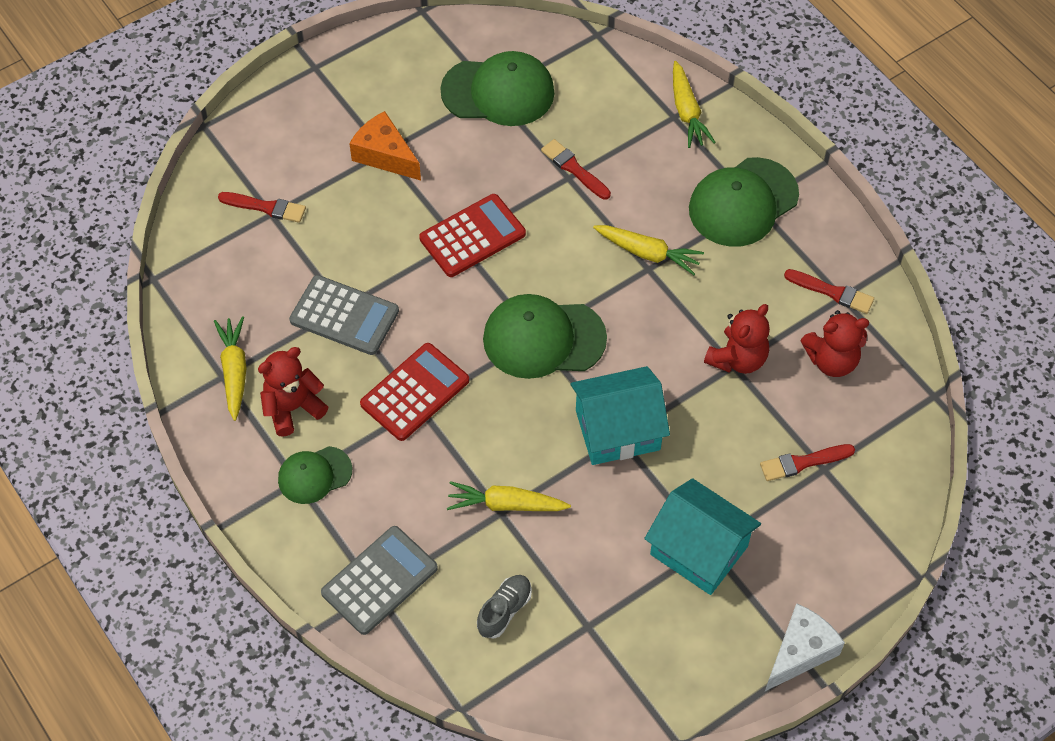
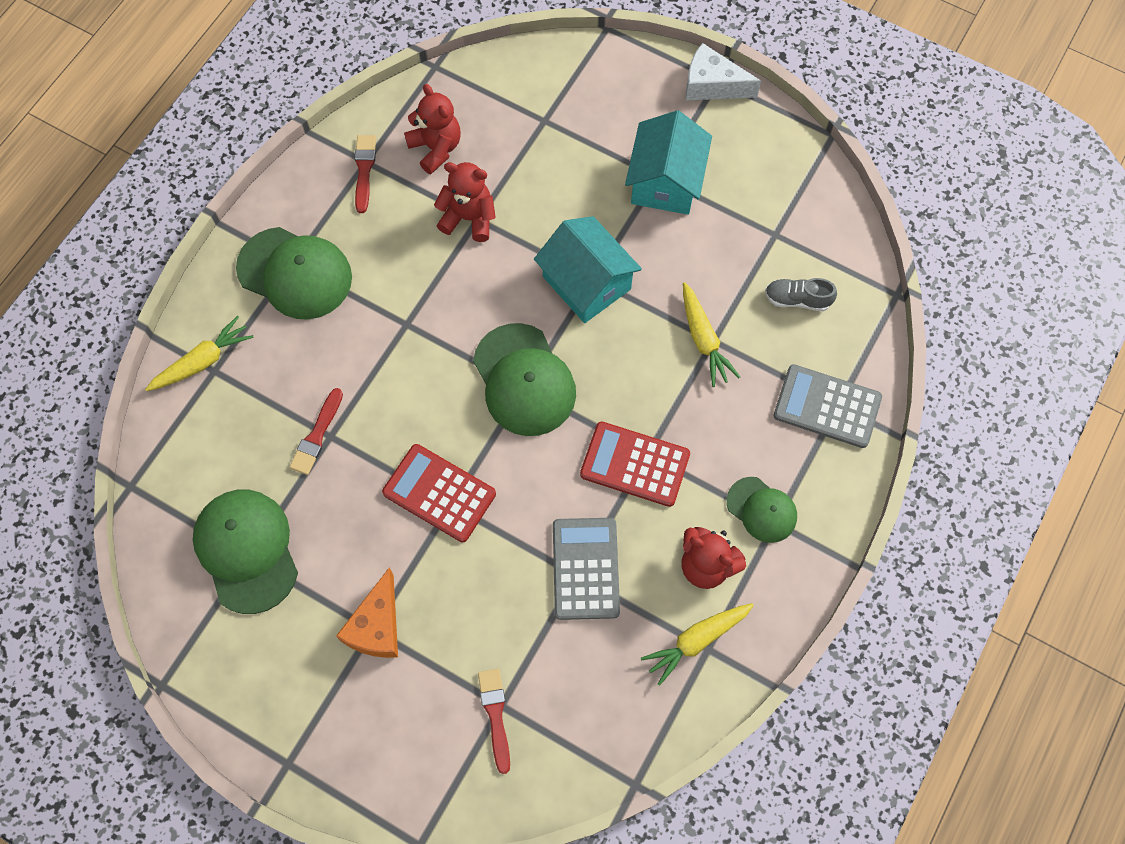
camera: 115 degrees left, 10 degrees up
(647, 253) = (389, 331): yellow carrot -> none
(803, 462) = (546, 136): red brush -> none

